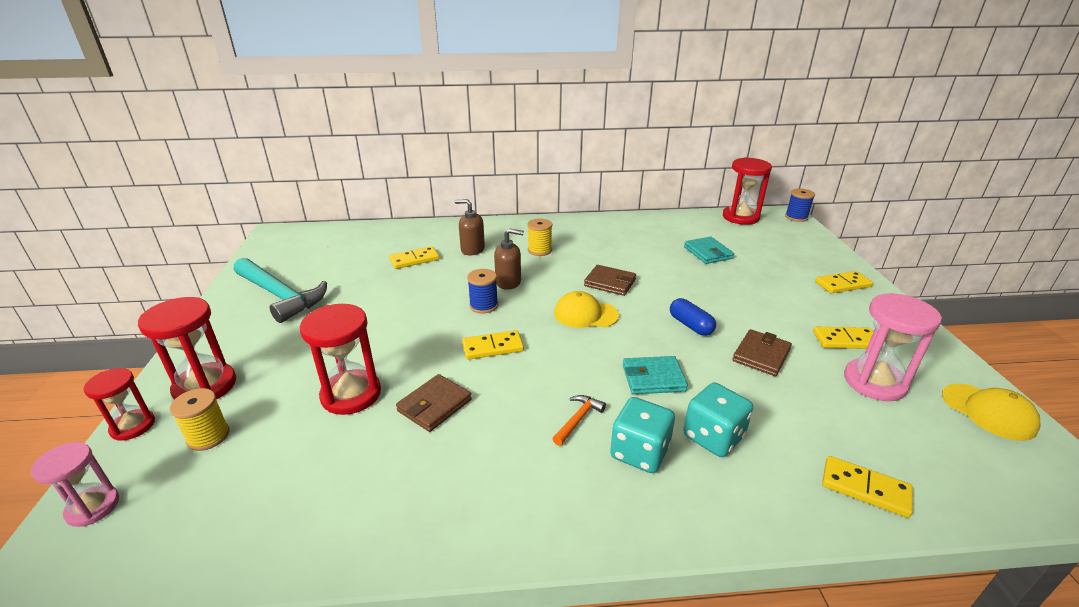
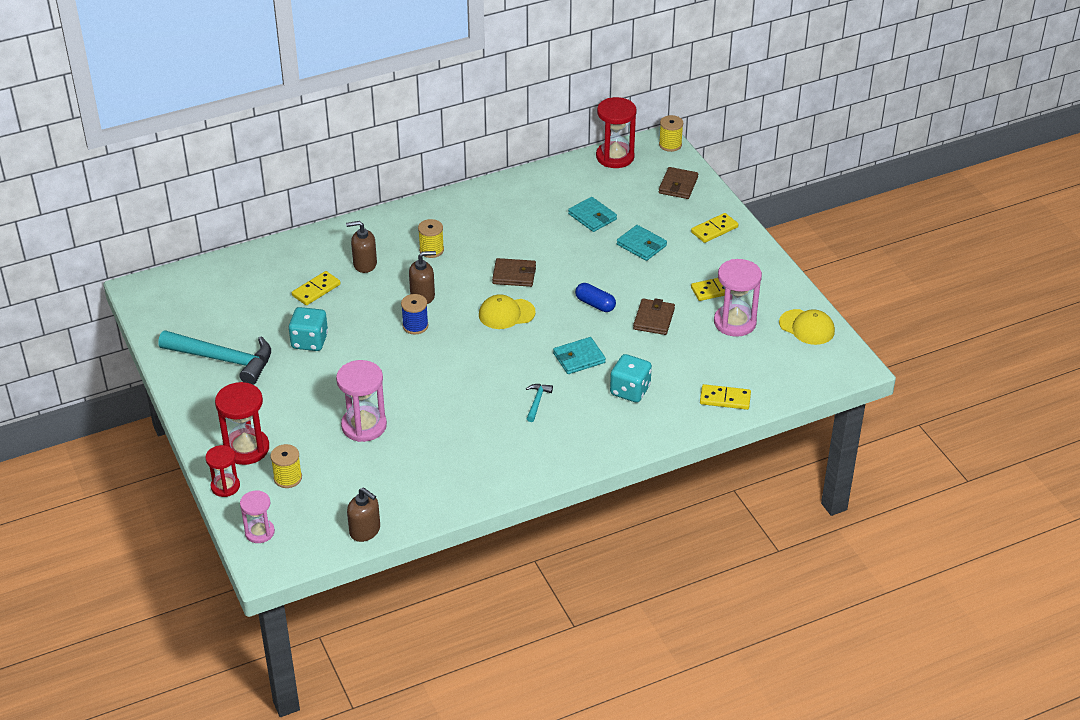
camera: 20 degrees left, 10 degrees up
(219, 555) = (365, 531): none -> brown soap dispenser
(351, 394) = (364, 426): red hourglass -> pink hourglass
(434, 405) = (431, 418): brown wallet -> brown wallet (678, 185)
(493, 347) = (446, 362): yellow domino -> none
(578, 419) = (537, 401): orange hammer -> turquoise hammer
(639, 452) = (585, 412): turquoise dice -> turquoise dice (309, 341)
(756, 283) = (641, 245): none -> turquoise wallet
(796, 217) = (670, 145): blue spool -> yellow spool

